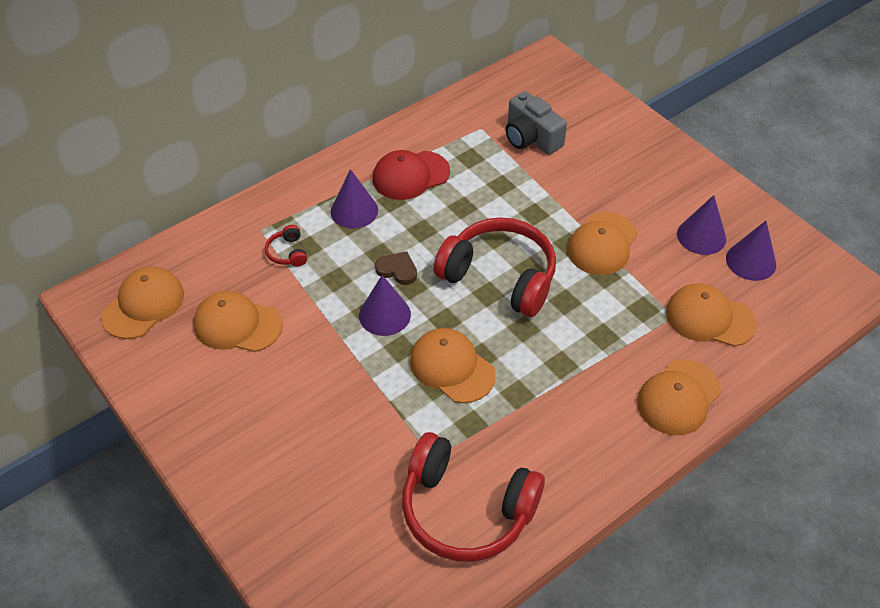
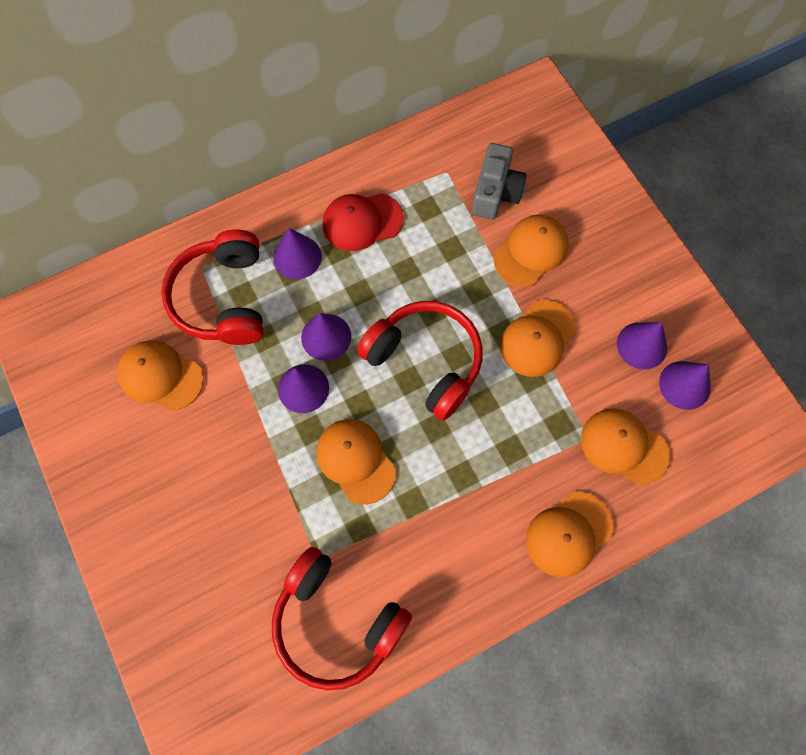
camera: 10 degrees right, 20 degrees up
(143, 305) = (75, 338): orange cap -> orange cap (531, 251)
(287, 253) = (223, 298): red headphones -> red headphones, size x2.48
(397, 270) = (326, 337): brown heart -> purple cone
(531, 138) = (495, 192): grey camera -> grey camera turned 135 degrees counterclockwise

